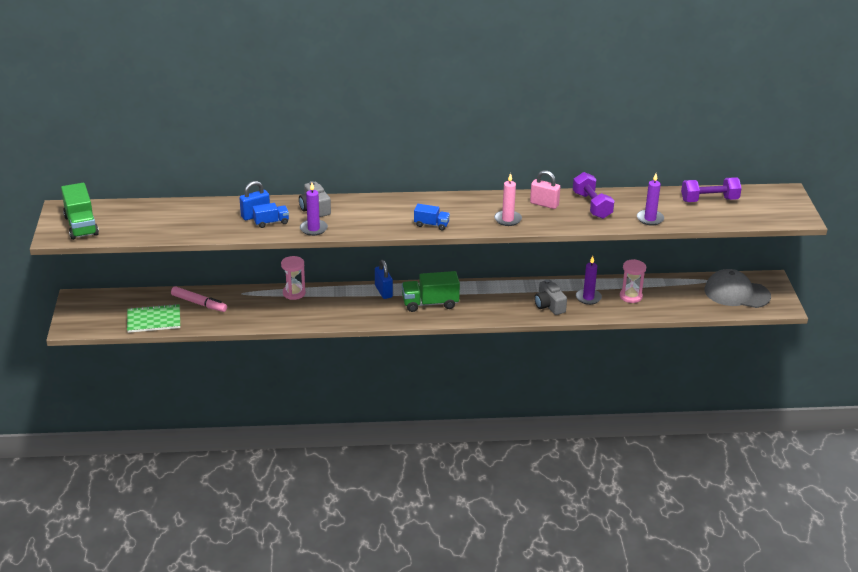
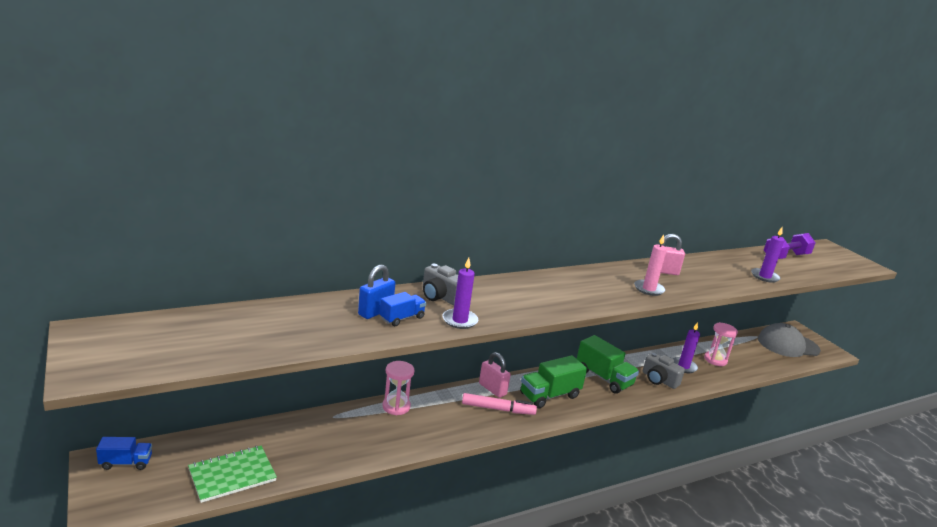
camera: 25 degrees left, 10 degrees down
(81, 225) = (126, 352): green truck -> green truck (603, 378)
(199, 303) = (285, 439): pink marker -> pink marker (498, 409)
(383, 291) = (492, 389): blue padlock -> pink padlock
(431, 225) = (583, 302): blue truck -> blue truck (126, 462)
(592, 205) = (704, 269): purple dumbbell -> none

